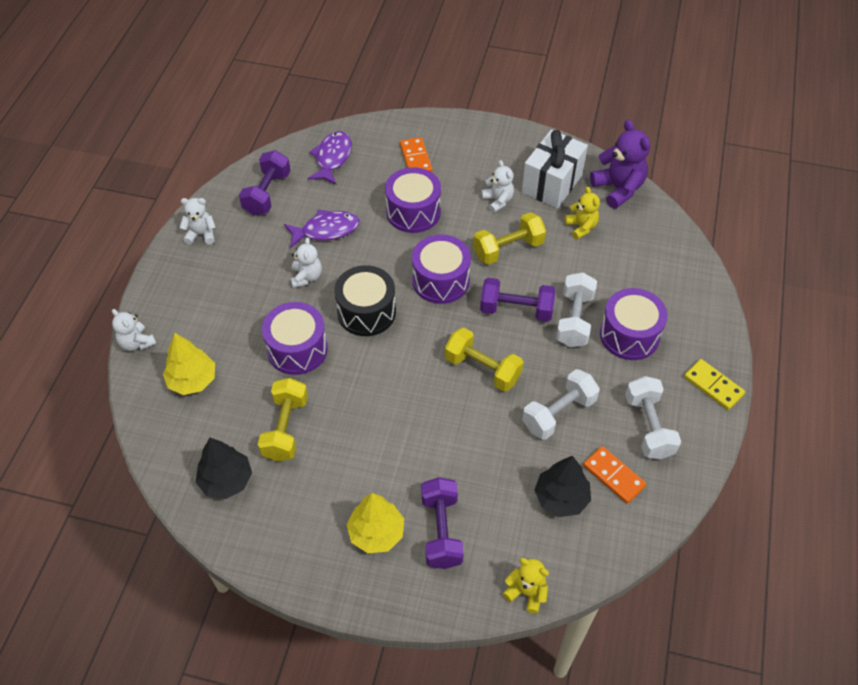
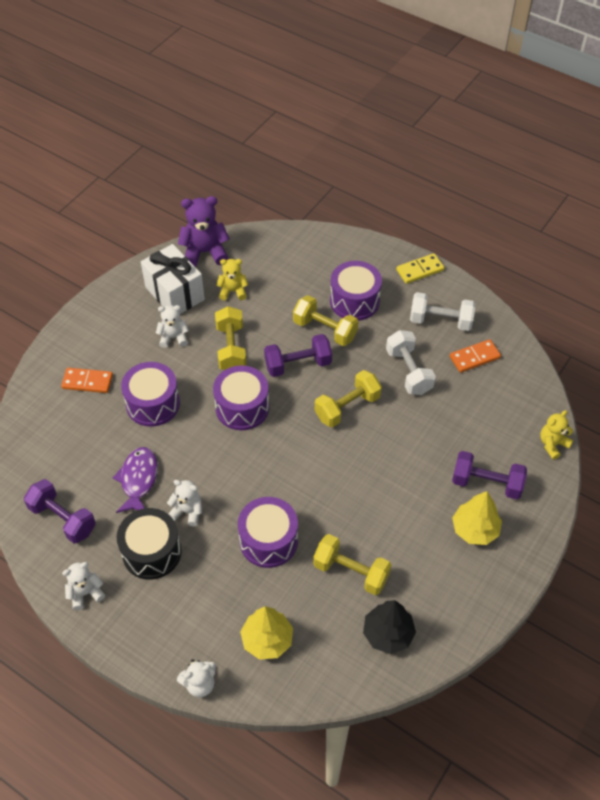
camera: 70 degrees left, 0 degrees up
(201, 234) = (85, 593): white teddy bear -> white teddy bear turned 45 degrees clockwise
(332, 158) = (47, 449): purple fish -> none
(366, 312) = (251, 474): black drum -> black drum (151, 552)
(516, 310) = (298, 364): purple dumbbell -> purple dumbbell turned 45 degrees clockwise
(561, 498) = (482, 396): black tree -> none
(574, 320) = (325, 330): white dumbbell -> yellow dumbbell

